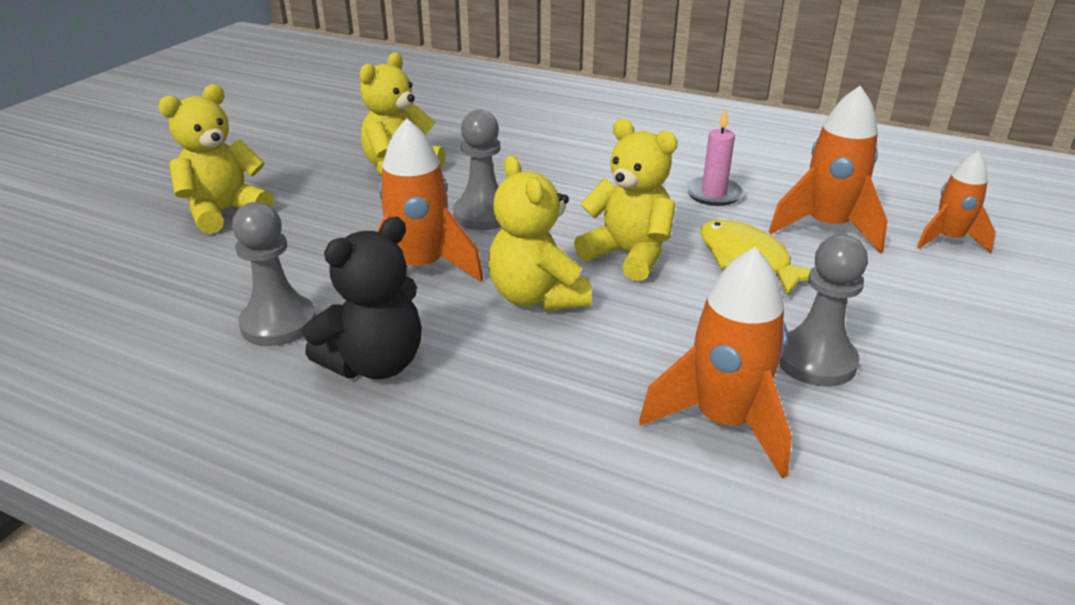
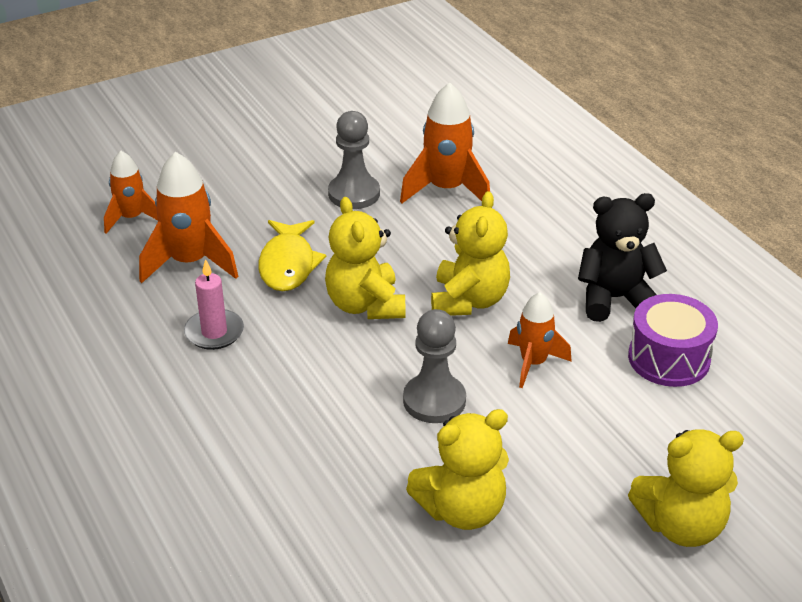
camera: 145 degrees left, 5 degrees up
(279, 323) = (668, 358): grey pawn -> purple drum
(421, 268) = (533, 363): orange rocket -> orange rocket, size x0.64

